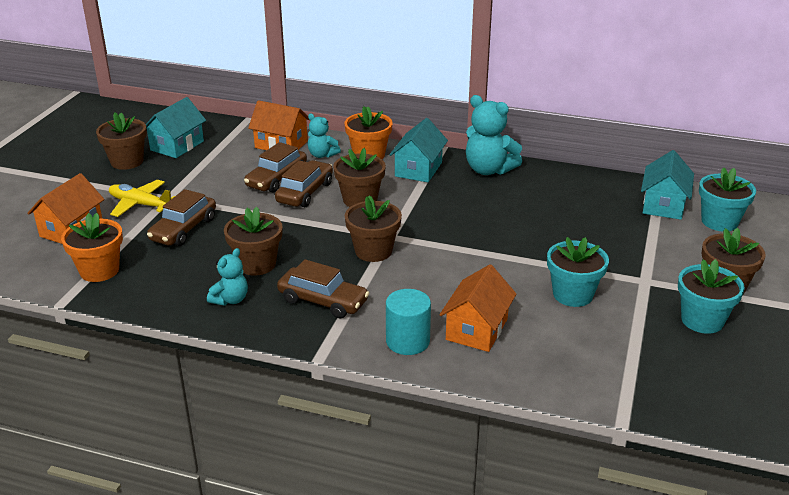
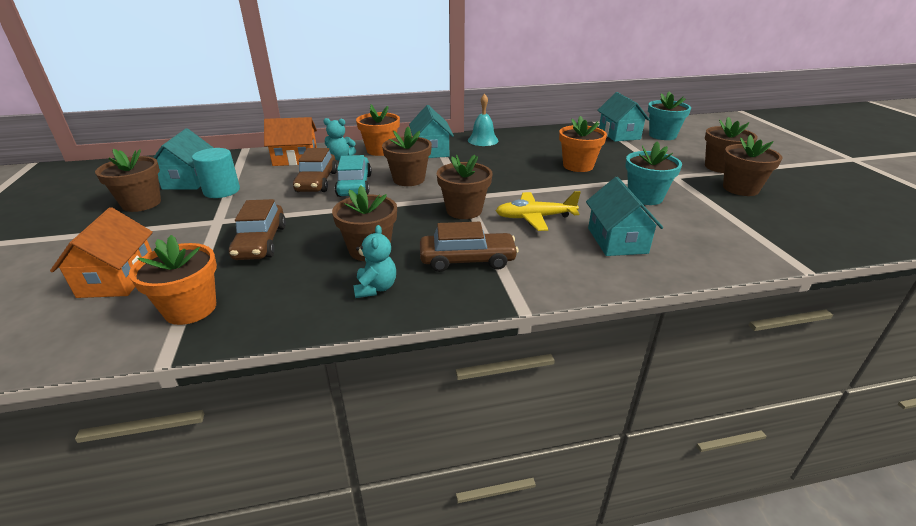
camera: 30 degrees left, 0 degrees up
(140, 204) = (189, 234): yellow plane -> yellow plane (535, 217)
(305, 192) = (354, 185): brown car -> turquoise car
(407, 341) = (579, 267): turquoise cylinder -> turquoise cylinder (221, 191)
(477, 329) = (617, 240): orange house -> turquoise house
(488, 170) = (483, 140): turquoise teddy bear -> turquoise bell
(552, 234) = (578, 166): none -> orange flower pot
(702, 320) = (740, 188): turquoise flower pot -> brown flower pot

